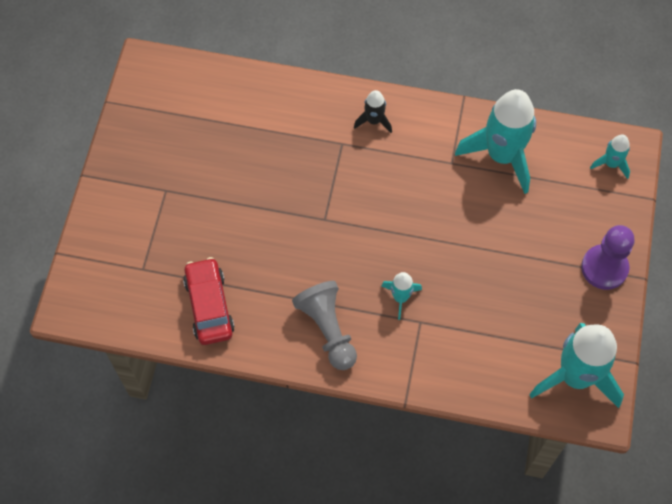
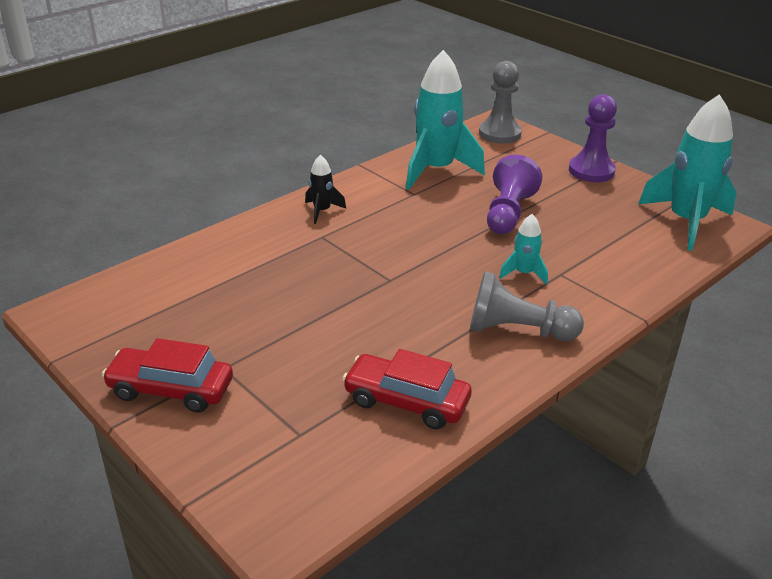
camera: 55 degrees left, 30 degrees down
(129, 179) = (171, 389): none -> red car
(478, 243) = (508, 213): none -> purple pawn
(611, 164) = (499, 134): turquoise rocket -> grey pawn

